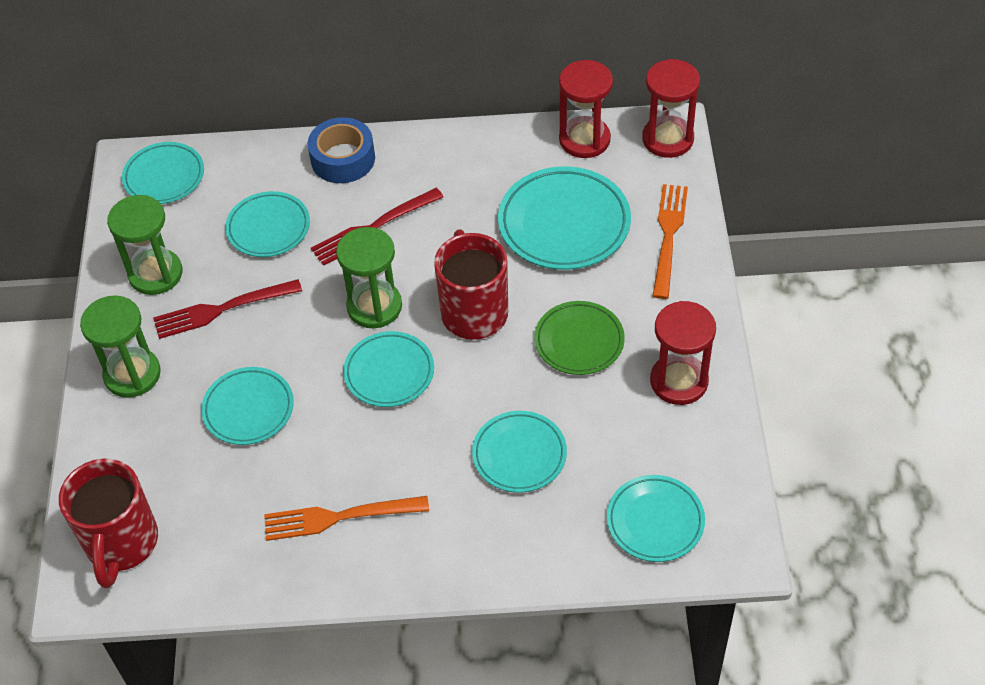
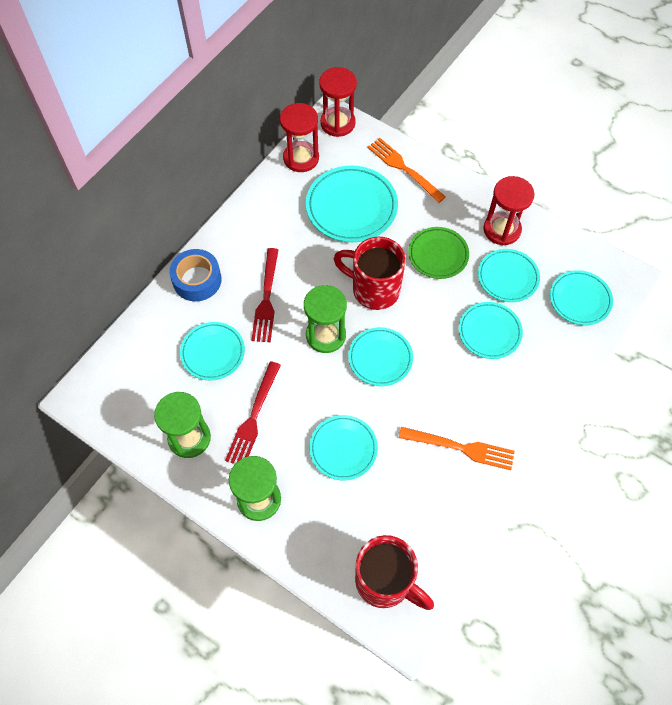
camera: 55 degrees left, 10 degrees up
(164, 177) = (112, 385): turquoise plate -> turquoise plate (508, 277)
(339, 517) = (460, 448): orange fork -> orange fork turned 105 degrees counterclockwise

